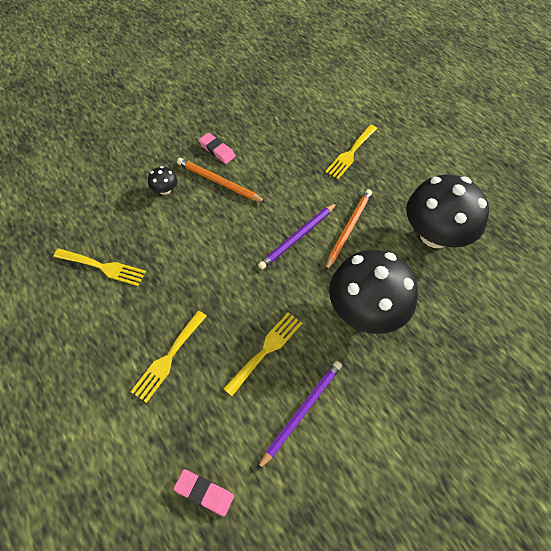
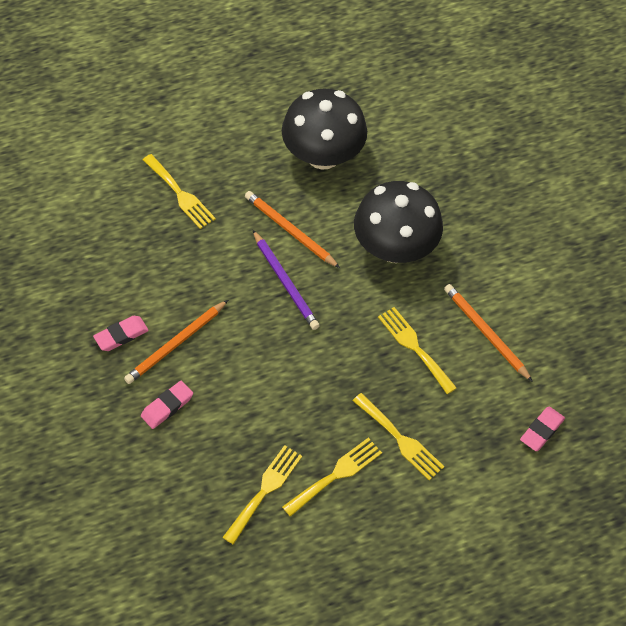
camera: 75 degrees left, 0 degrees up
(125, 315) = (336, 475): none -> yellow fork
(165, 190) = (167, 406): black mushroom -> pink eraser
(301, 412) = (485, 333): purple pencil -> orange pencil

